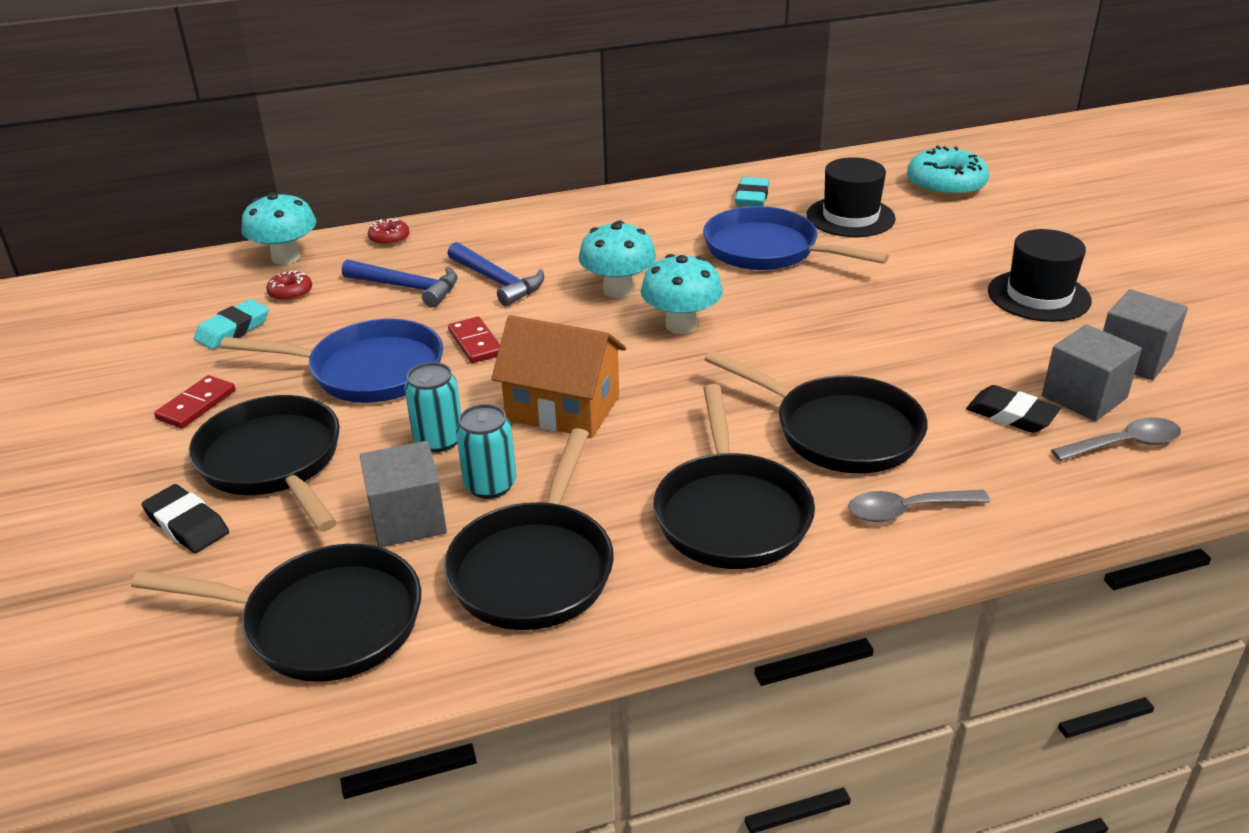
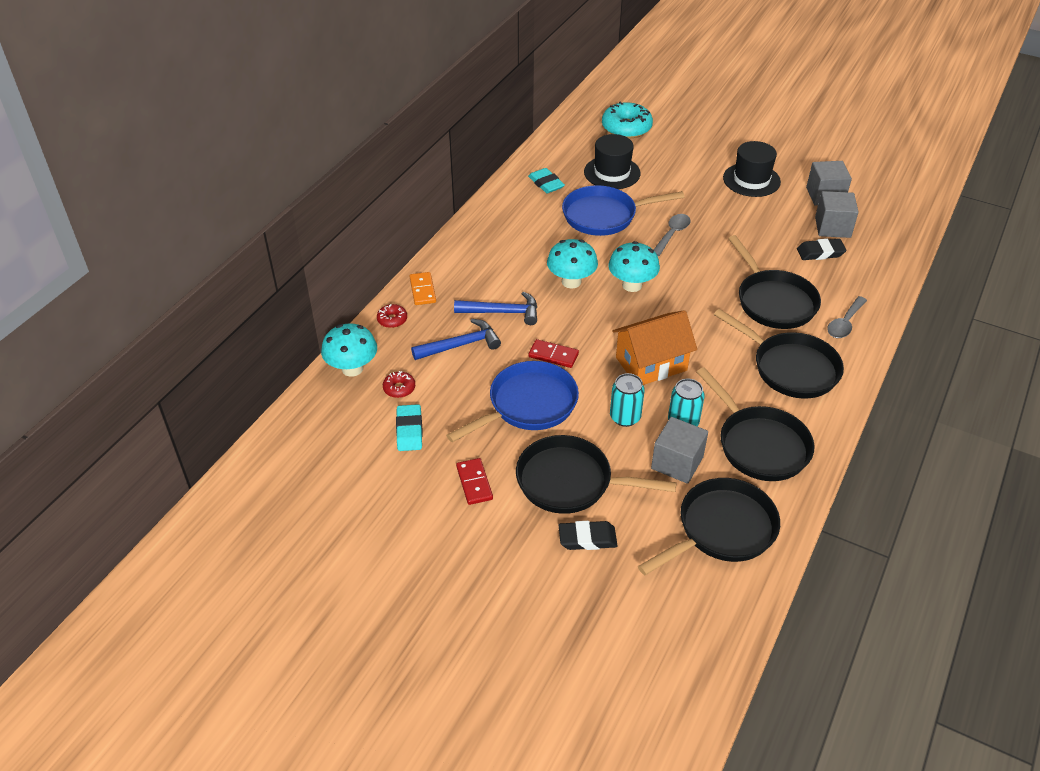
camera: 45 degrees left, 10 degrees up
(460, 229) = (422, 290): none -> orange domino
(839, 431) = (773, 301): black pan -> black pan turned 75 degrees clockwise
(1124, 444) = (872, 243): grey spoon -> grey spoon (672, 234)

